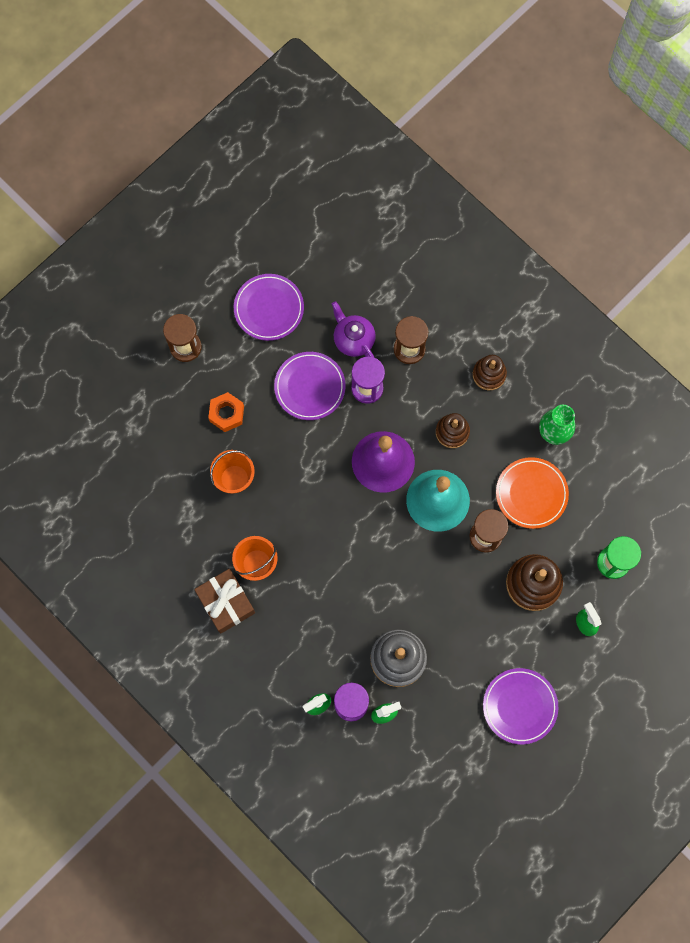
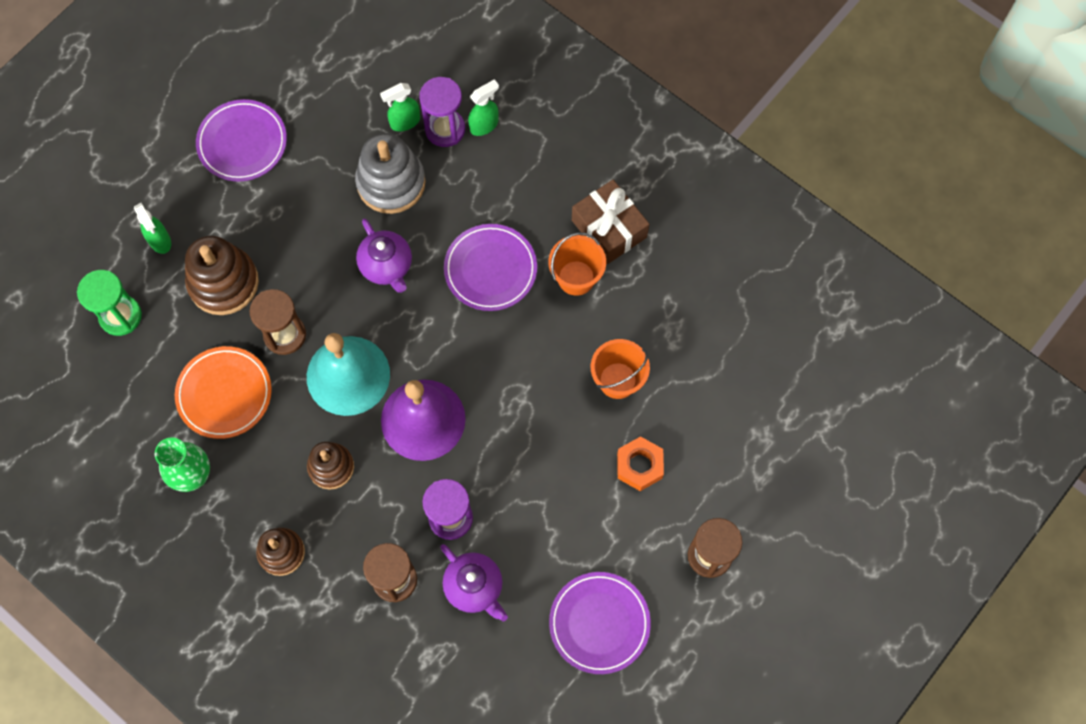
camera: 175 degrees right, 5 degrees down
(309, 387) = (530, 513): purple plate -> purple plate (490, 269)
(404, 586) = (387, 266): none -> purple teapot

